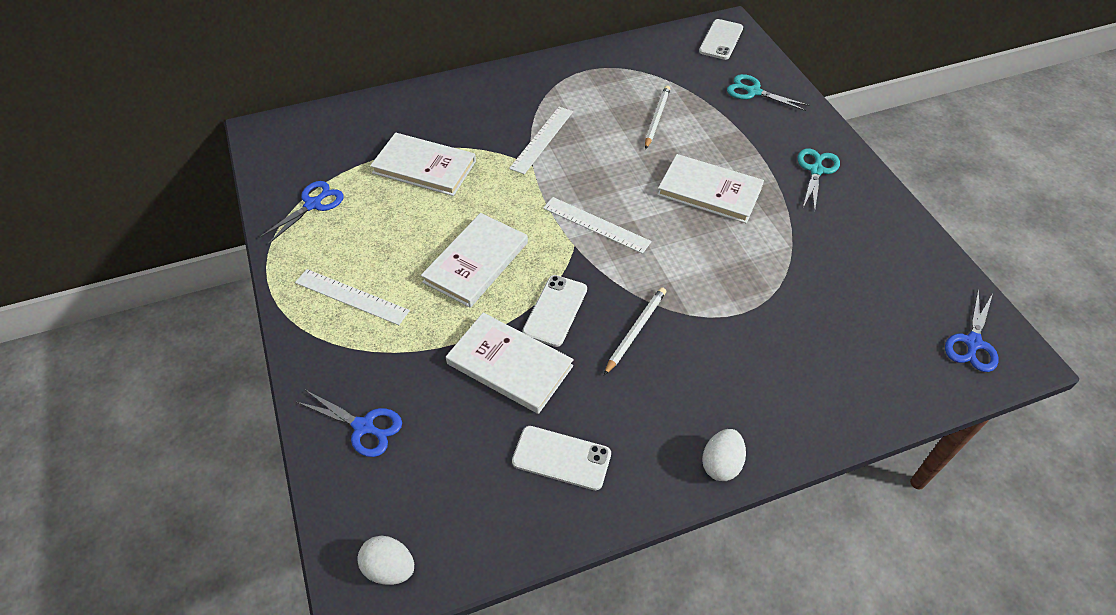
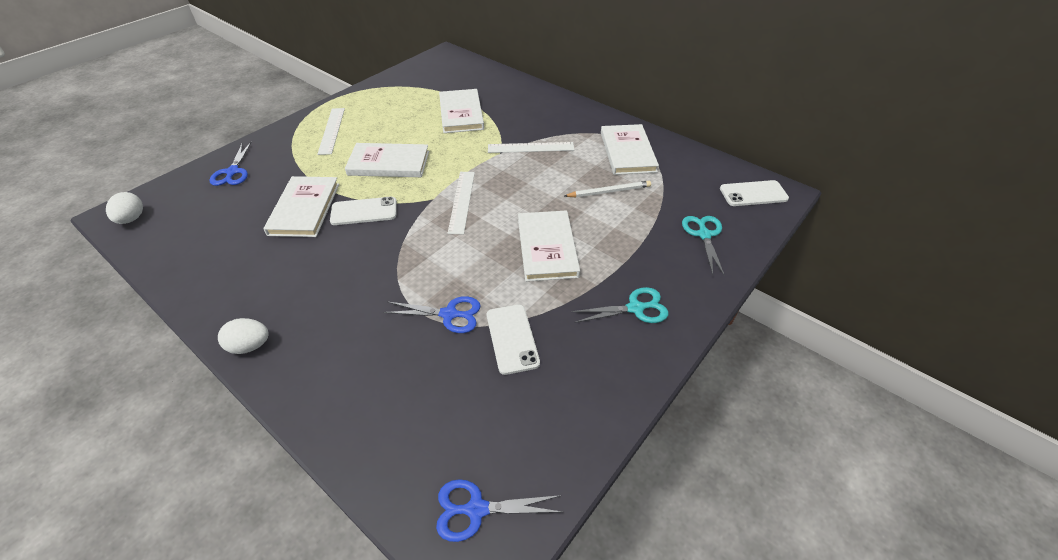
camera: 60 degrees right, 5 degrees down
(313, 204) = (398, 90): blue scissors -> blue scissors (449, 314)
(561, 458) = (232, 259): white phone -> white phone (512, 338)
(605, 79) = (627, 152): none -> white book
(635, 331) = (365, 256): white pencil -> none

